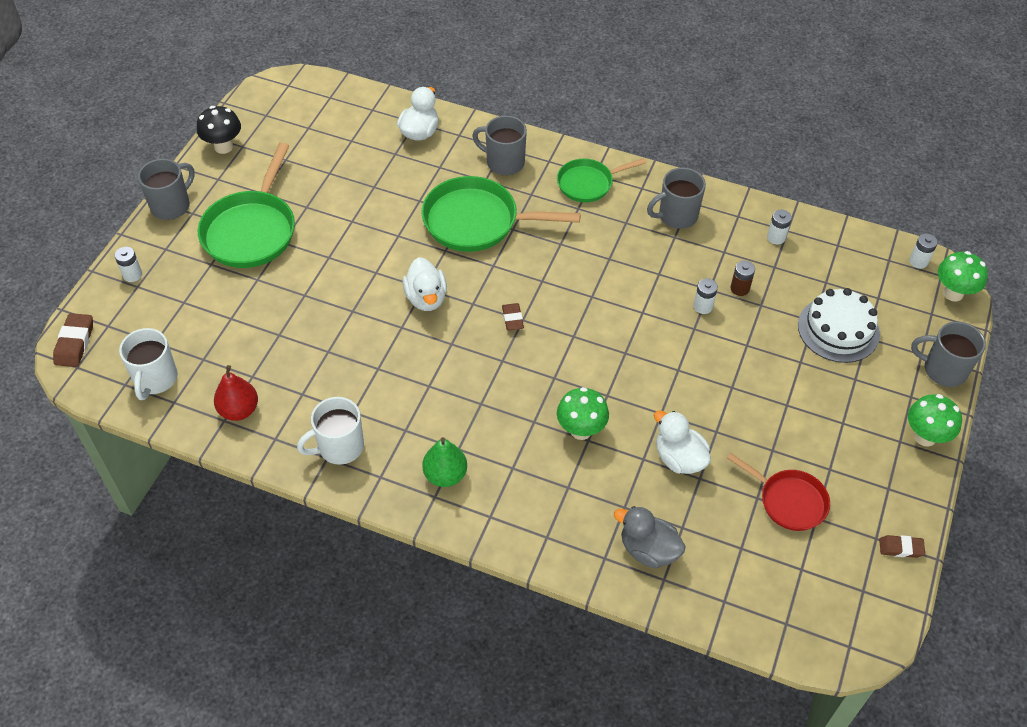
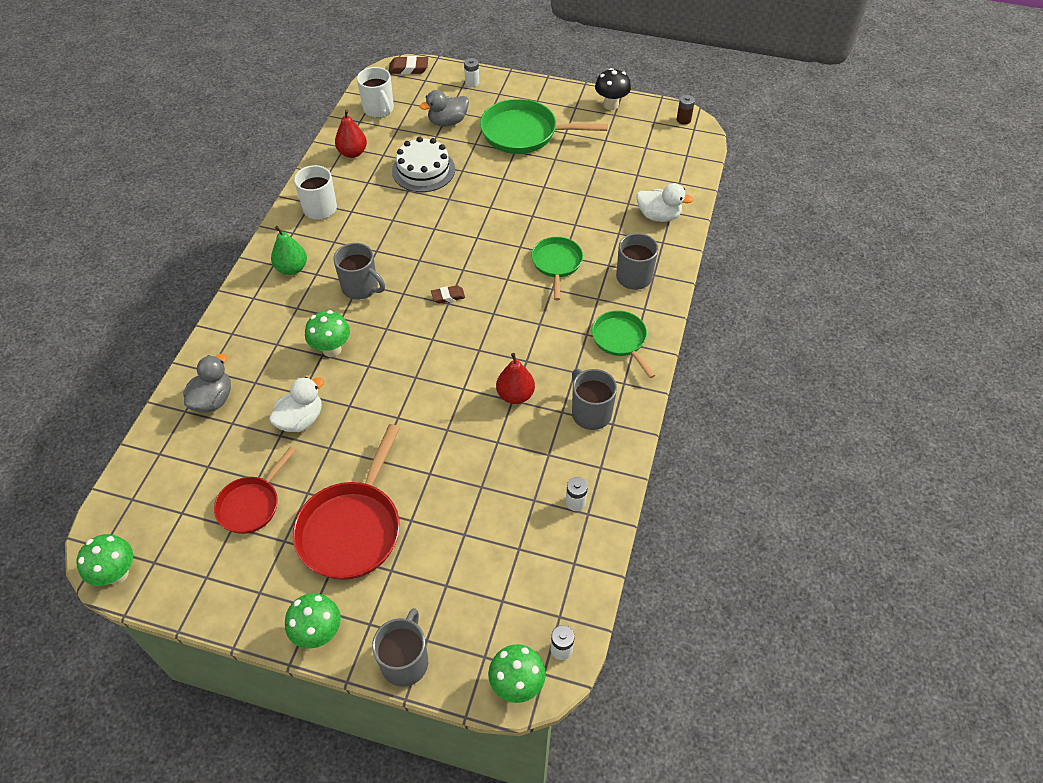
camera: 85 degrees right, 0 degrees up
(155, 379) = (379, 109): white mug -> white mug turned 120 degrees counterclockwise
(171, 205) = (542, 89): grey mug -> grey mug (361, 288)
(206, 304) = (447, 122): none -> grey duck
(426, 298) = (465, 240): white duck -> none
(477, 221) = (556, 264): green pan -> green pan, size x0.61
(653, 270) = (515, 395): none -> red pear
(703, 306) = (474, 436): white battery -> none
(740, 288) = (500, 468): brown battery -> brown battery (683, 120)
(812, 410) = (352, 528): none -> red pan
(838, 329) = (454, 557): white cake -> white cake (423, 170)
(880, 626) = (117, 574): none -> green mushroom
(900, 548) = (193, 598): brown eraser -> none

